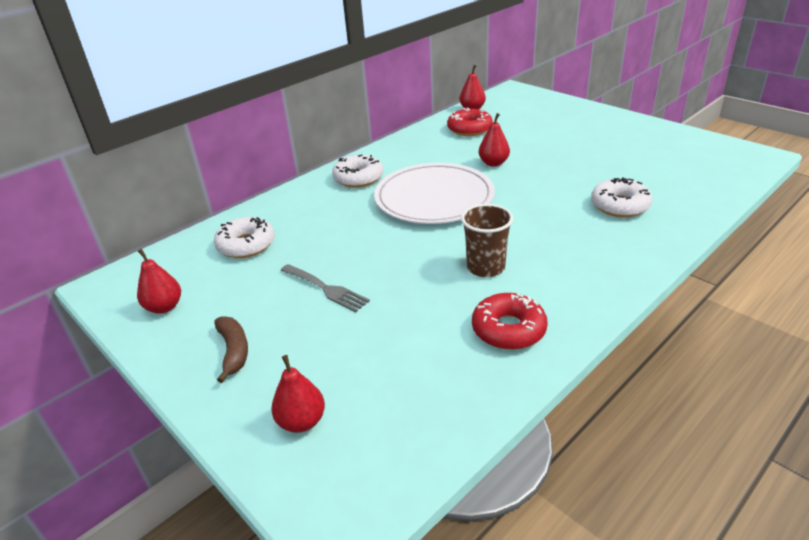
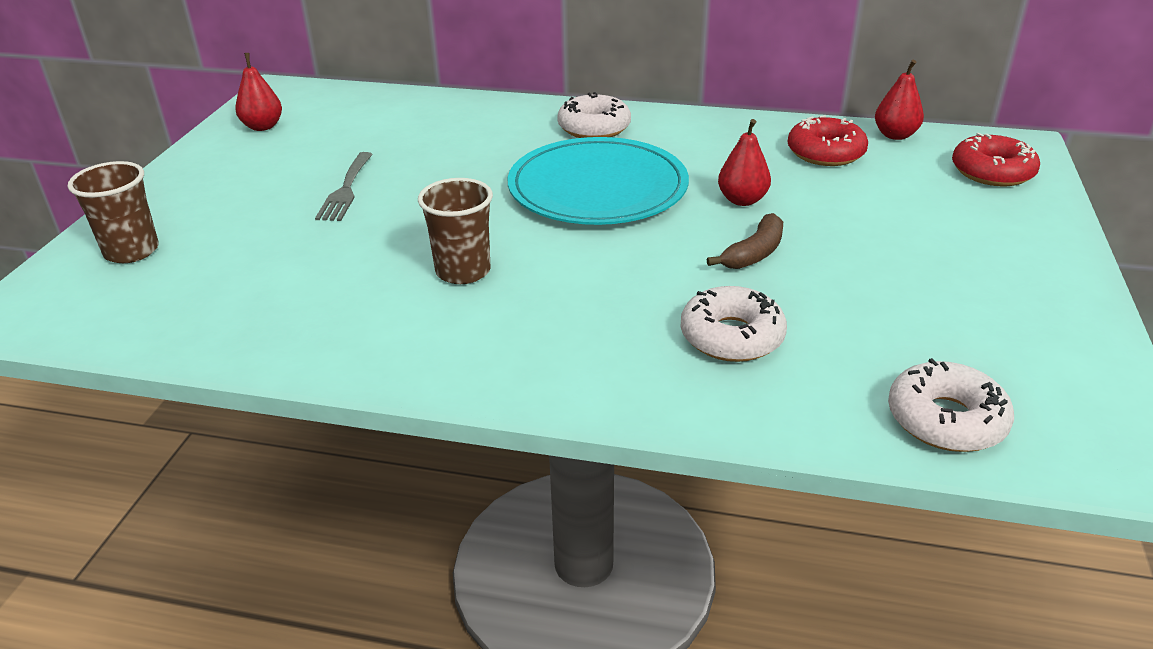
camera: 55 degrees right, 0 degrees up
(234, 351) = (216, 182): brown banana -> brown banana (754, 253)
(246, 245) = (394, 121): white donut -> white donut (946, 420)
(302, 421) = (131, 251): red pear -> brown cup
(434, 198) = (597, 188): white plate -> turquoise plate
(508, 329) = (342, 323): red donut -> red donut (992, 172)

